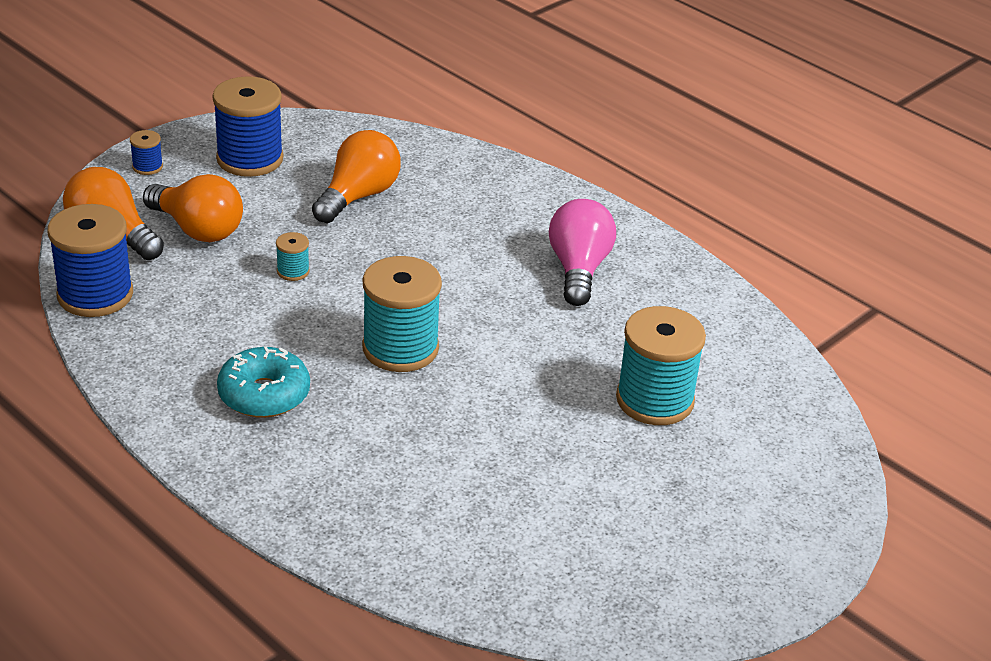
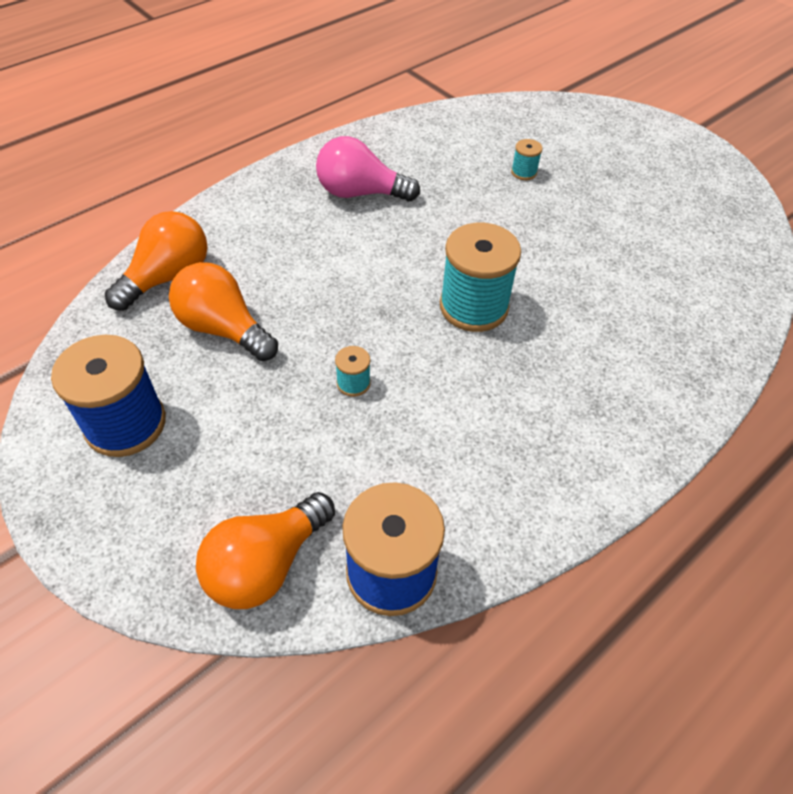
camera: 85 degrees left, 15 degrees up
(147, 167) = (115, 534): blue spool -> none
(198, 229) = (266, 471): orange light bulb -> orange light bulb (168, 277)
(264, 394) = (550, 405): turquoise donut -> none
(654, 400) = (523, 172): turquoise spool -> turquoise spool, size x0.45

